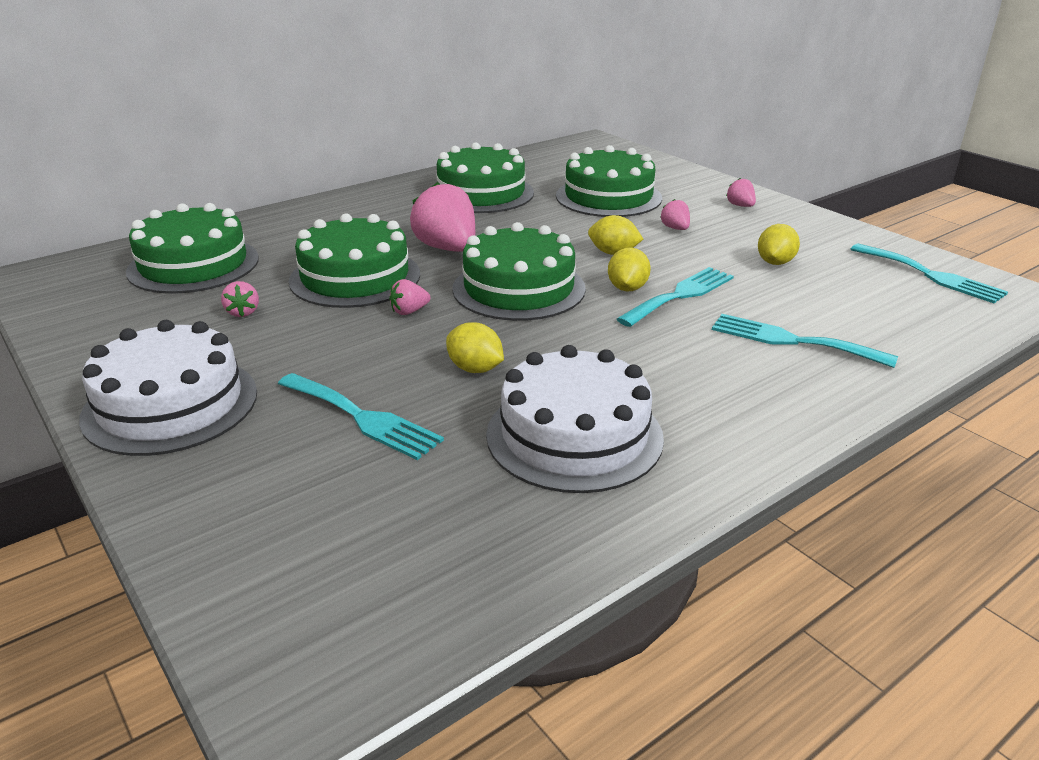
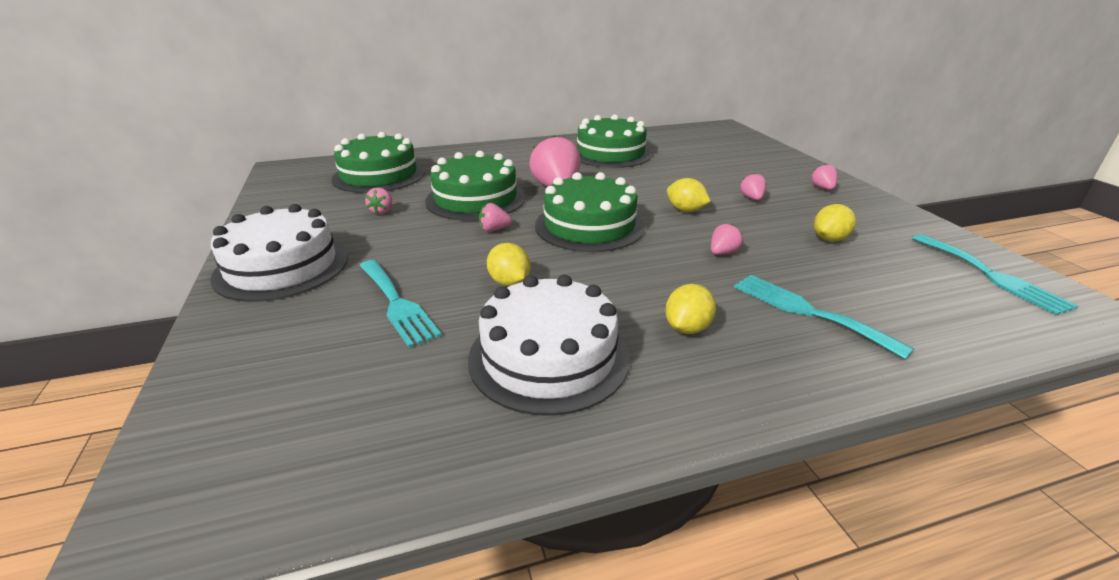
camera: 20 degrees right, 0 degrees up
(608, 197) = (709, 168): green cake -> none
(627, 288) = (679, 240): yellow lemon -> yellow lemon (687, 328)
(680, 295) = (722, 253): turquoise fork -> pink strawberry

